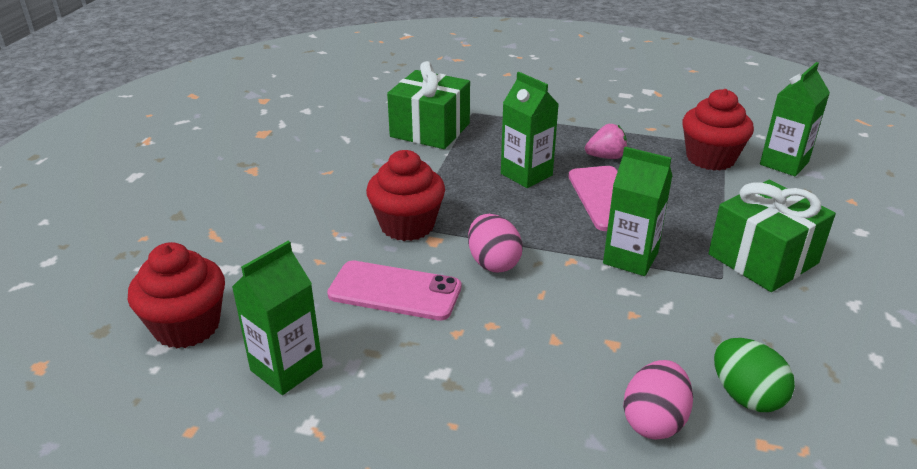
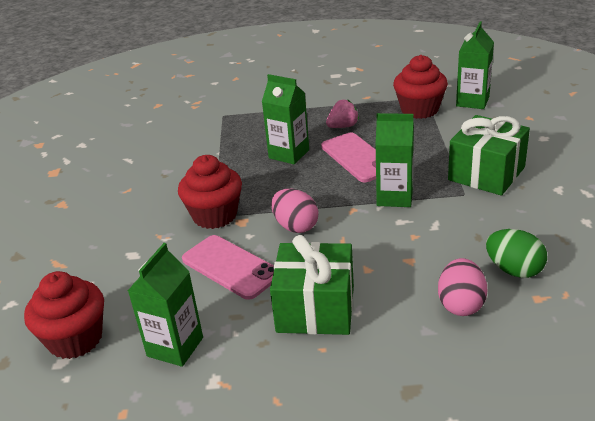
camera: 15 degrees left, 0 degrees up
(395, 291) = (230, 267): pink phone -> pink phone turned 45 degrees clockwise
(430, 130) = (195, 137): green gift -> green gift (315, 309)

